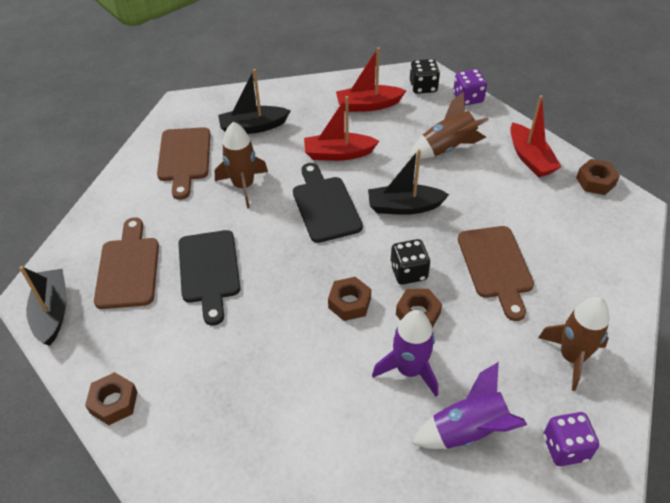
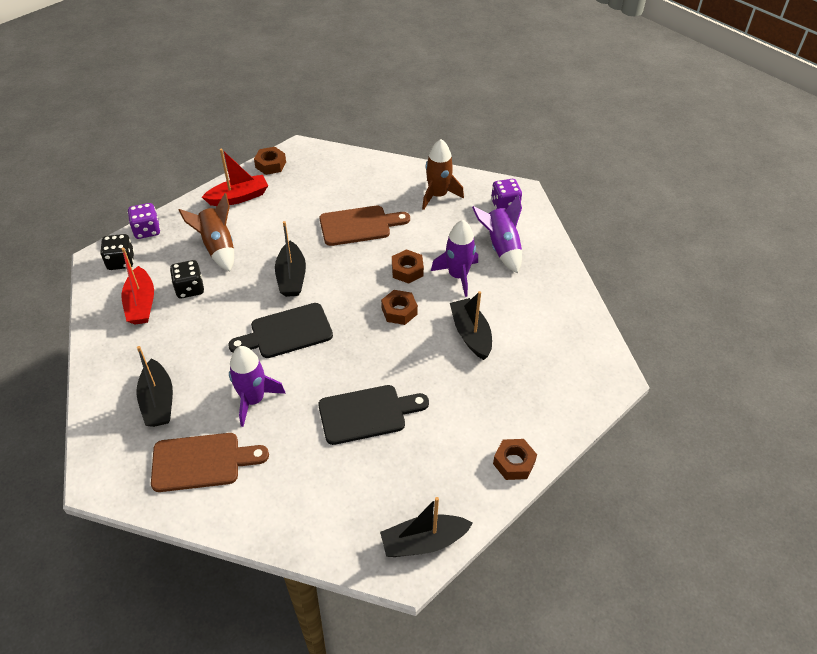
camera: 95 degrees left, 0 degrees up
(128, 268) = (365, 484): brown cutting board -> none
(243, 186) = (253, 400): brown rocket -> purple rocket
(307, 376) = (471, 334): none -> black boat
(338, 154) = (214, 325): red boat -> none
(408, 272) = (366, 275): black dice -> black dice (190, 289)

